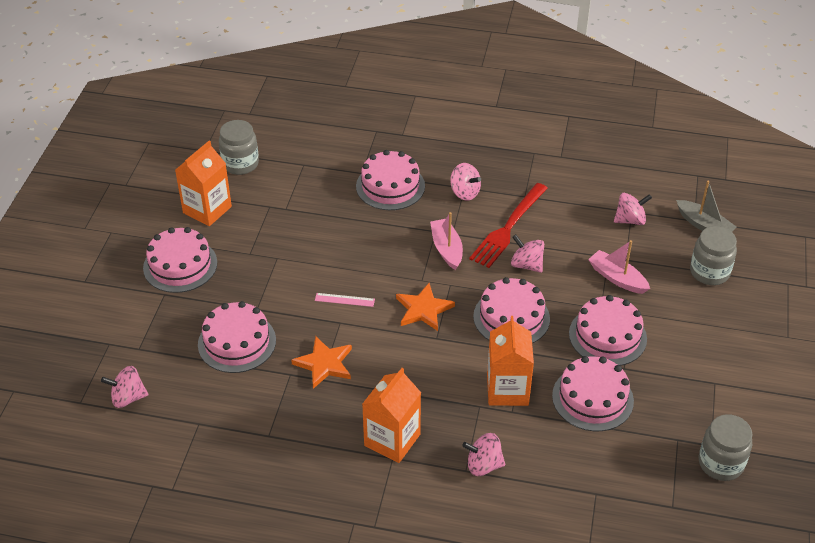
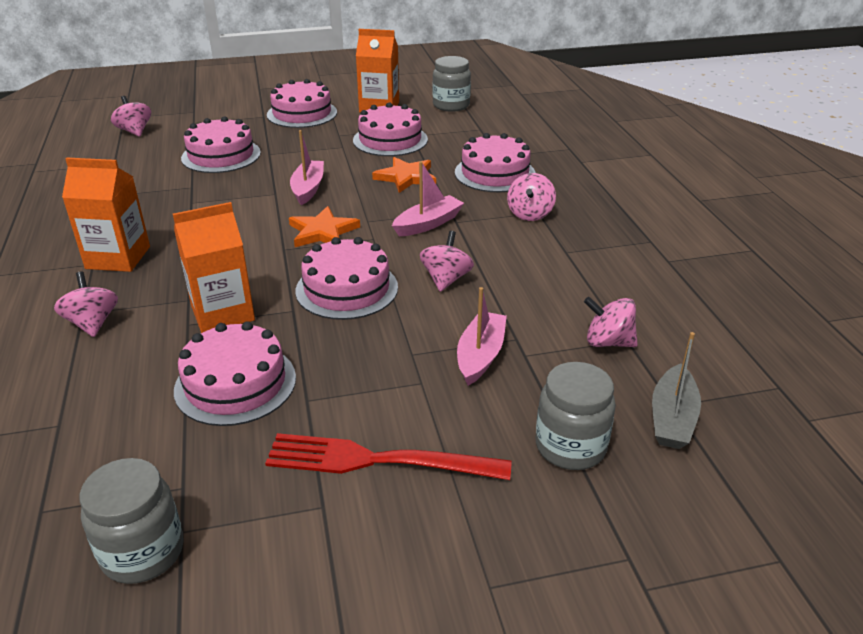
camera: 65 degrees right, 10 degrees down
(324, 364) = (213, 199): orange star -> orange star (406, 177)
(344, 300) = (308, 188): pink ruler -> pink boat
(508, 228) = (497, 253): red fork -> red fork (375, 460)
(607, 336) = (361, 371): pink cake -> pink cake (390, 140)
(630, 220) = (608, 342): pink spinning top -> pink spinning top turned 150 degrees clockwise

